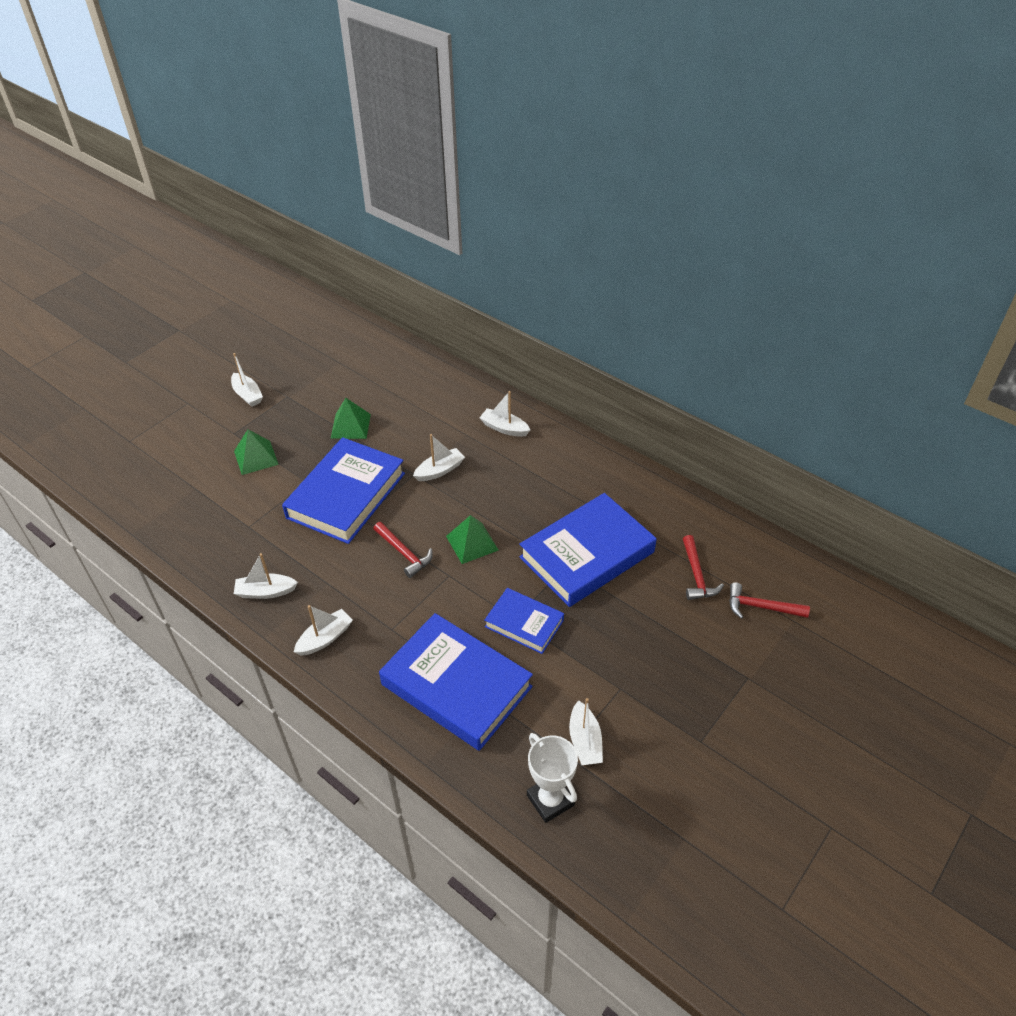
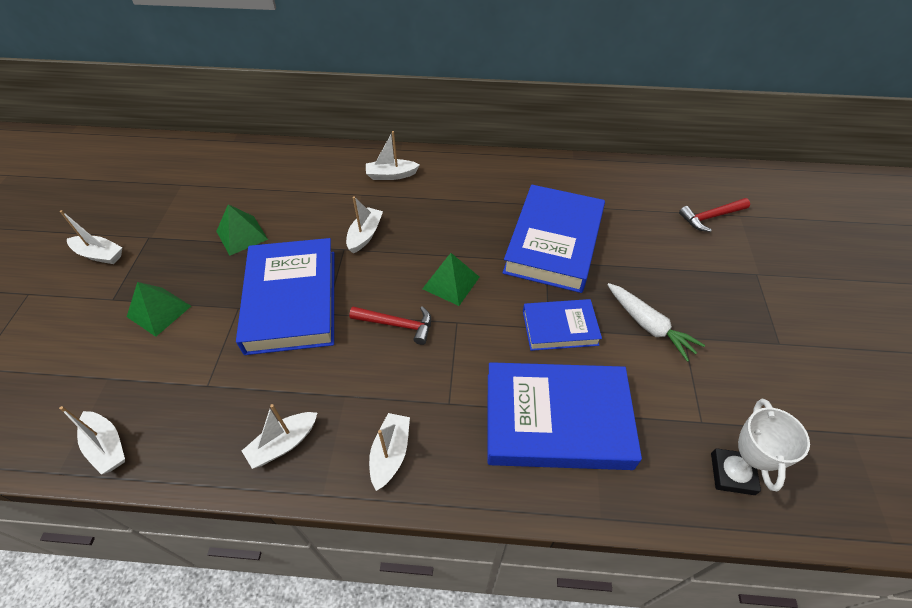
camera: 35 degrees left, 5 degrees up
(550, 800) = (732, 473): white trophy -> white trophy turned 75 degrees clockwise
(585, 741) = (704, 400): white boat -> white boat (107, 446)
(599, 663) = (649, 326): none -> white carrot
(697, 575) = (647, 217): red hammer -> none

